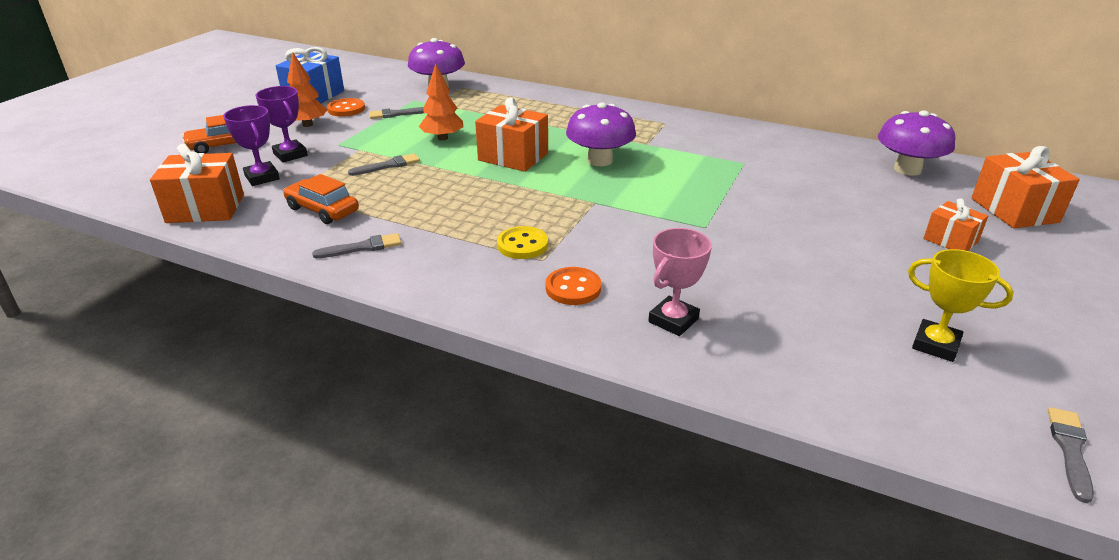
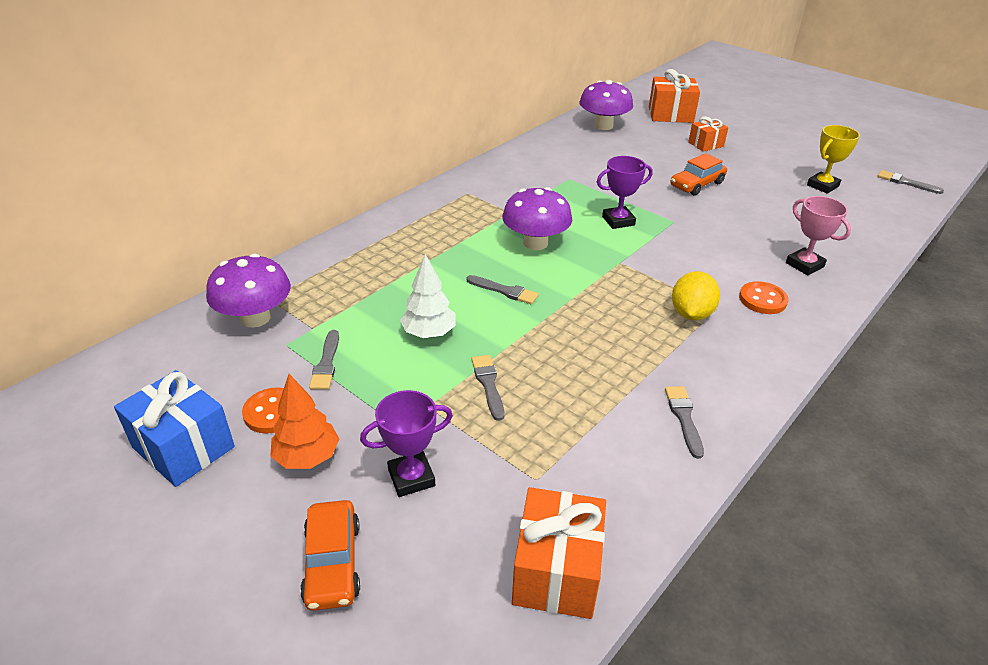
camera: 75 degrees left, 5 degrees up
(262, 177) = (477, 509): purple trophy -> purple trophy (618, 221)
(323, 210) = (590, 447): orange car -> orange car (696, 184)
(443, 138) = (429, 333): orange tree -> white tree
(513, 157) = (504, 291): orange gift -> grey brush
(522, 245) = (691, 314): yellow button -> yellow lemon

